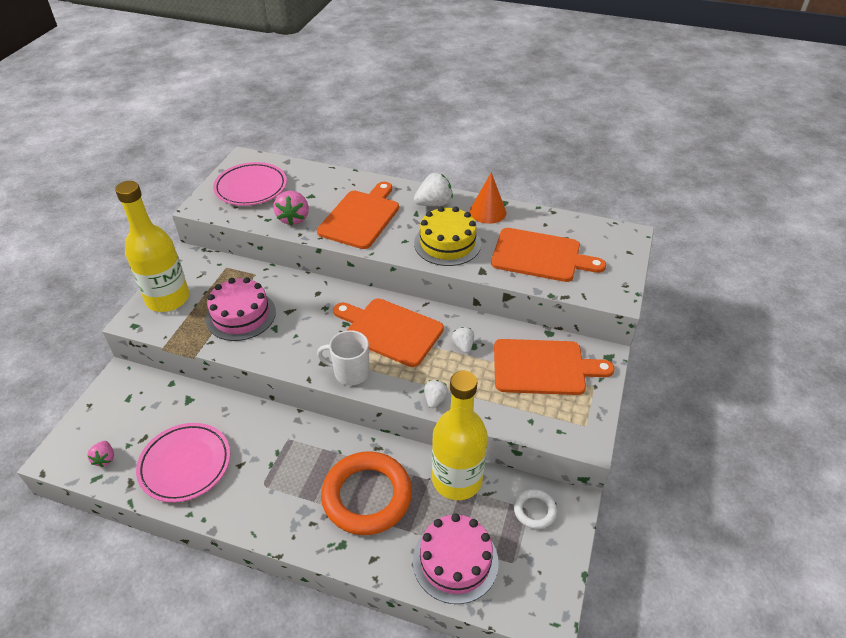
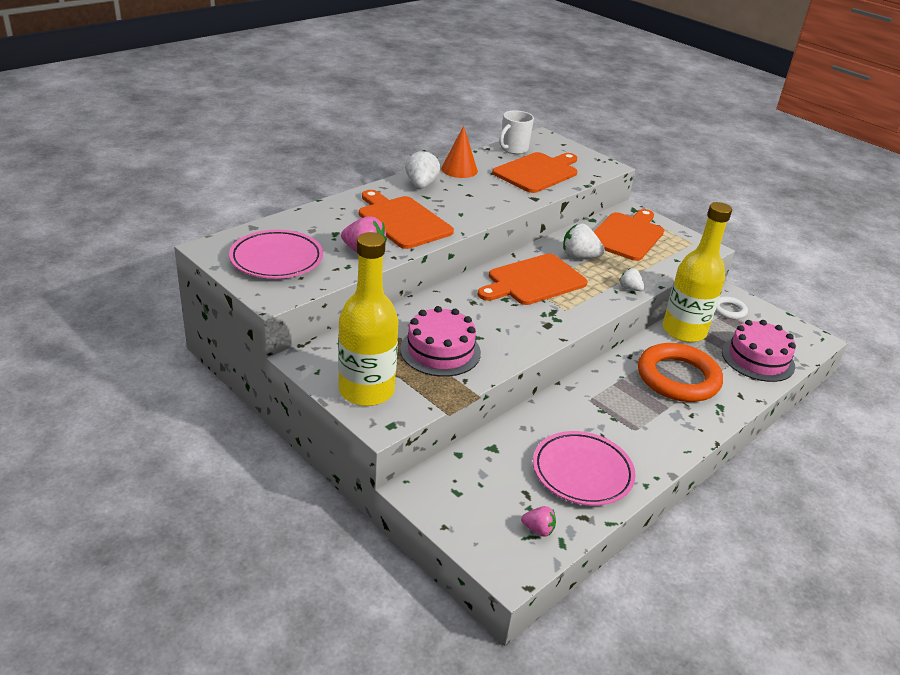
camera: 65 degrees left, 10 degrees down
(350, 372) = (570, 316): white mug -> white mug (513, 149)
(447, 243) = (484, 198): yellow cake -> none
(463, 346) = (579, 256): white strawberry -> white strawberry, size x1.68

